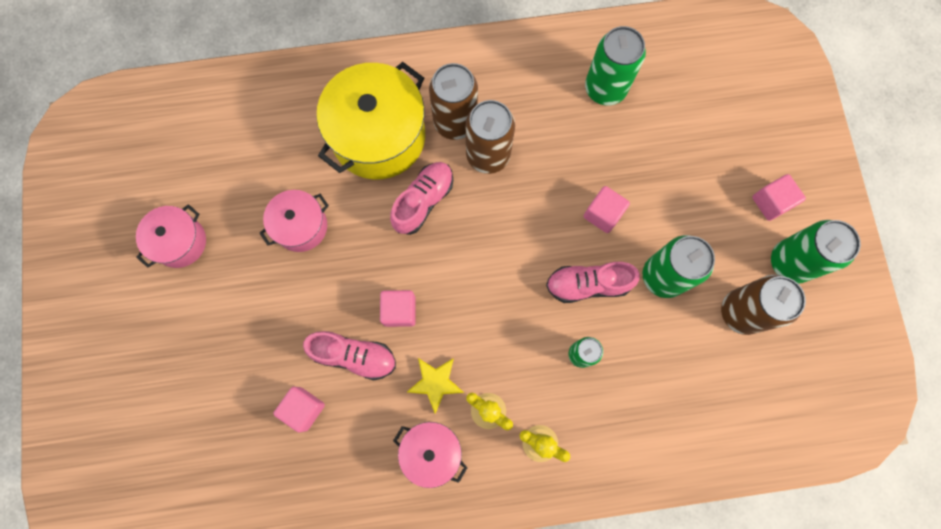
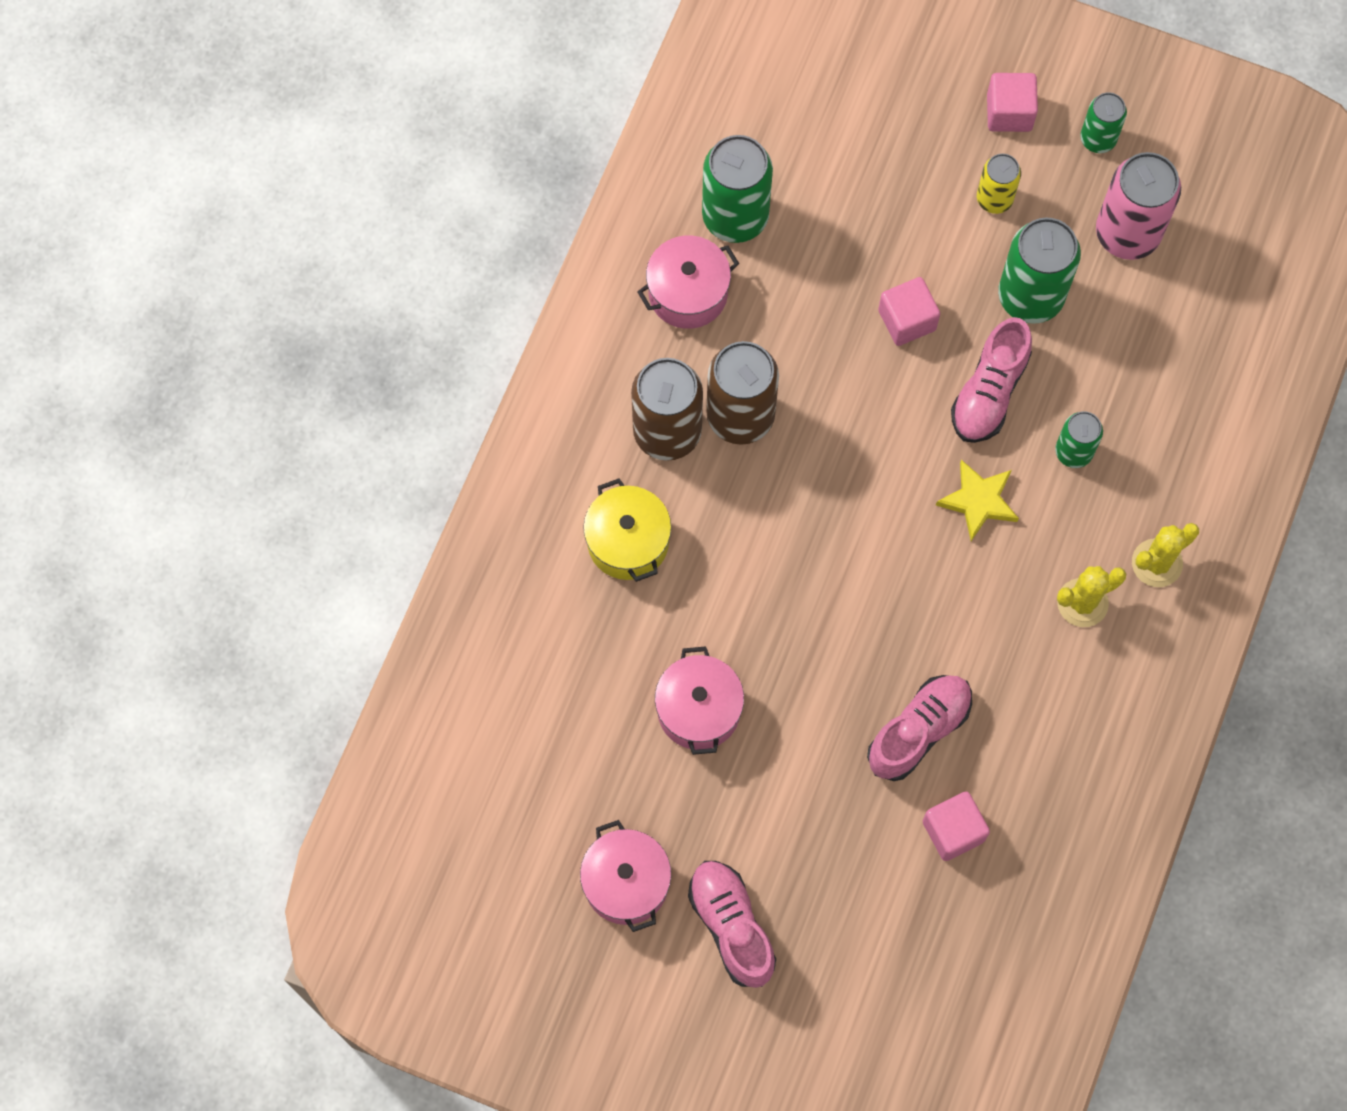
camera: 60 degrees left, 5 degrees down
(378, 136) = (628, 542): yellow pot -> yellow pot, size x0.55
(399, 311) = (890, 642): pink cube -> none
(423, 201) = (757, 533): pink shoe -> pink shoe (731, 926)
(431, 452) = (1096, 699): pink pot -> pink pot (688, 293)
(435, 383) = (1011, 648): yellow star -> yellow star (978, 501)
(711, 223) = (994, 199): none -> yellow can
(741, 312) = (1127, 233): brown can -> pink can
(790, 262) = (1098, 139): green can -> green can, size x0.56

